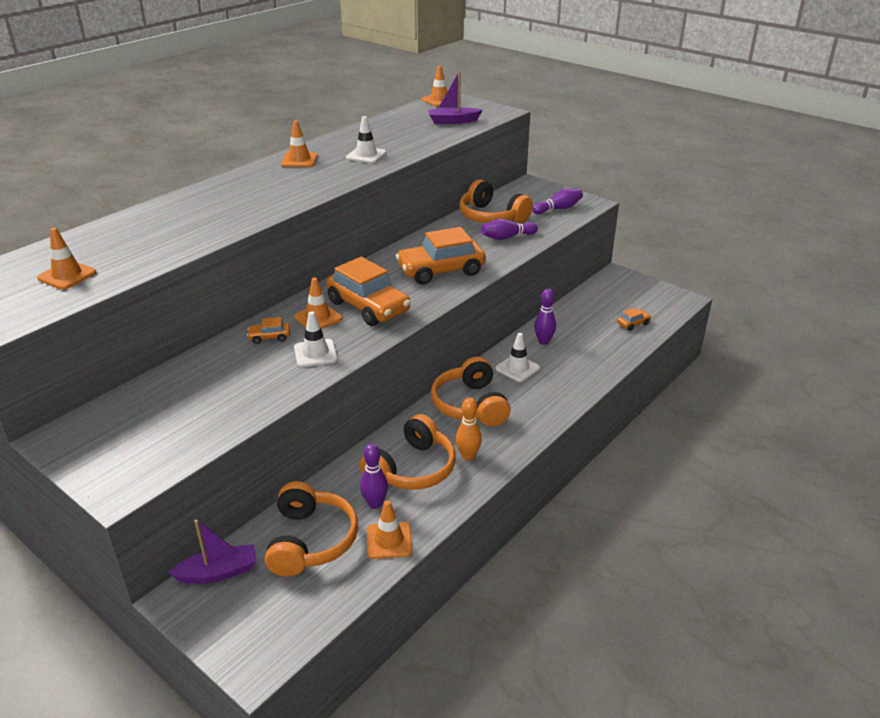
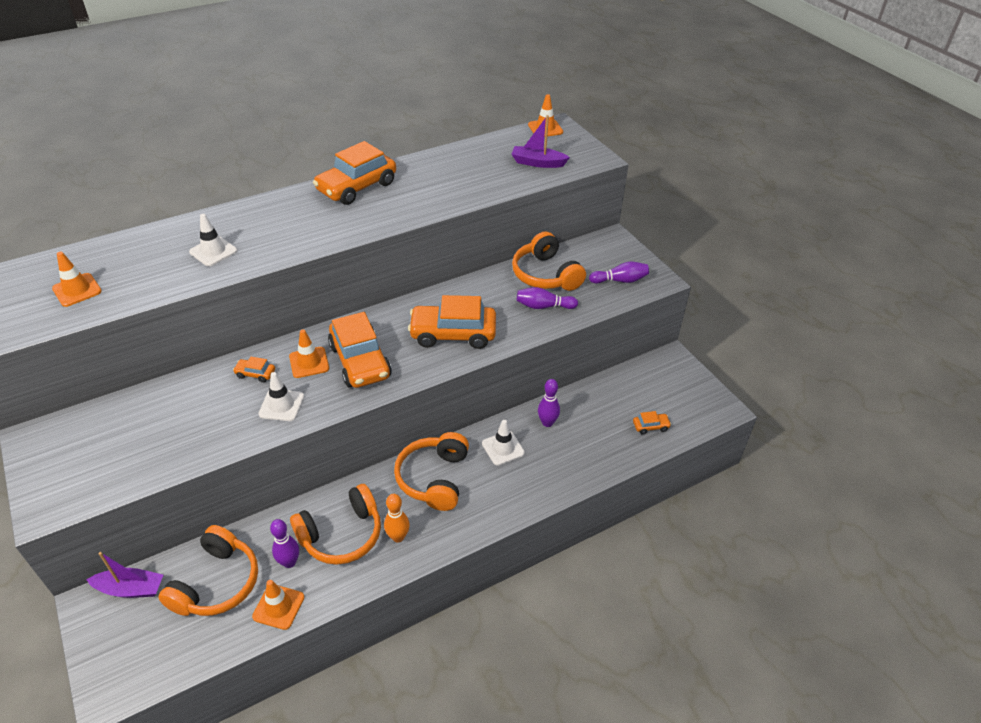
camera: 20 degrees right, 10 degrees up
(299, 160) = (357, 187): orange traffic cone -> orange car
(366, 155) = (421, 194): white traffic cone -> white traffic cone (213, 251)

